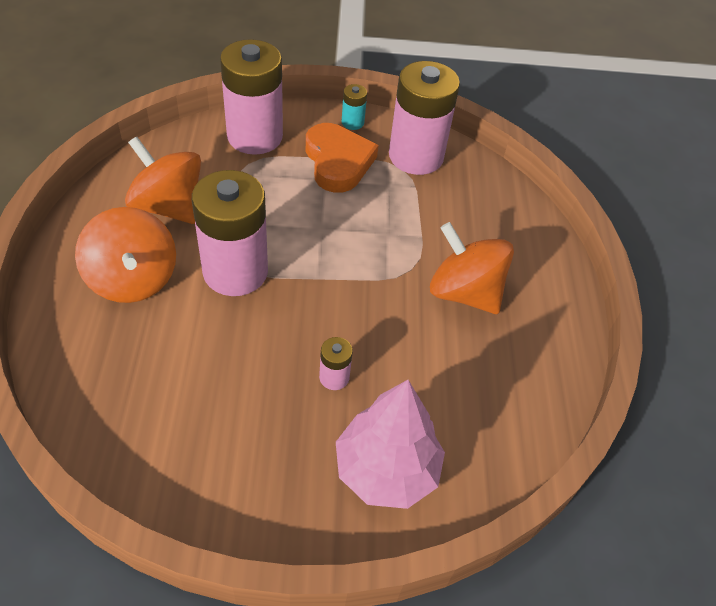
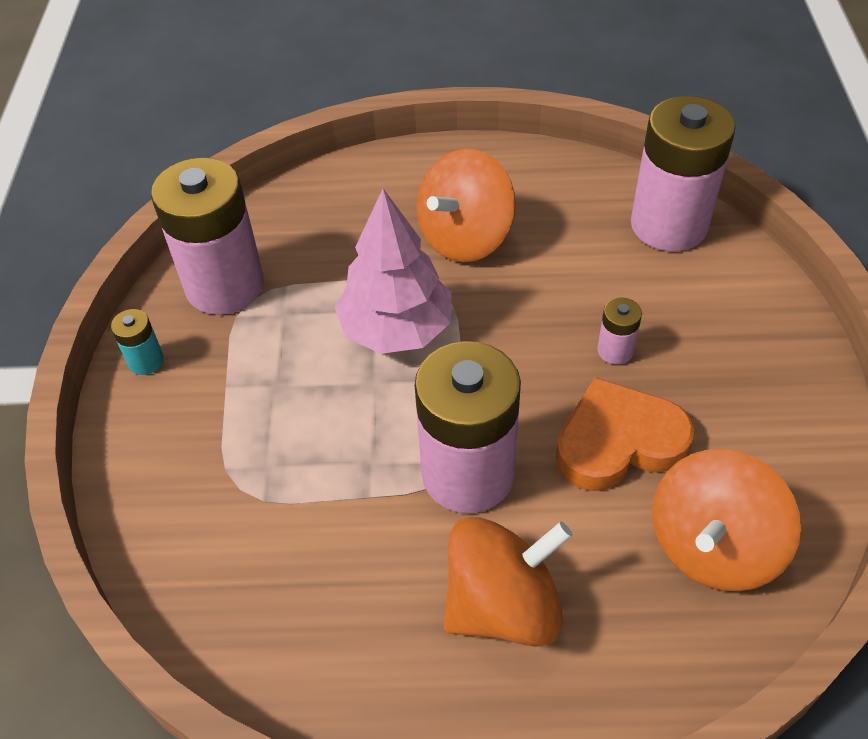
camera: 85 degrees left, 0 degrees up
(168, 206) = (344, 586): orange spinning top -> orange spinning top (712, 546)
(255, 136) = (174, 487): pink battery -> pink battery (668, 225)
(338, 162) = (236, 373): orange heart -> orange heart (618, 442)
(386, 470) = (718, 299): pink tree -> pink tree (396, 329)

